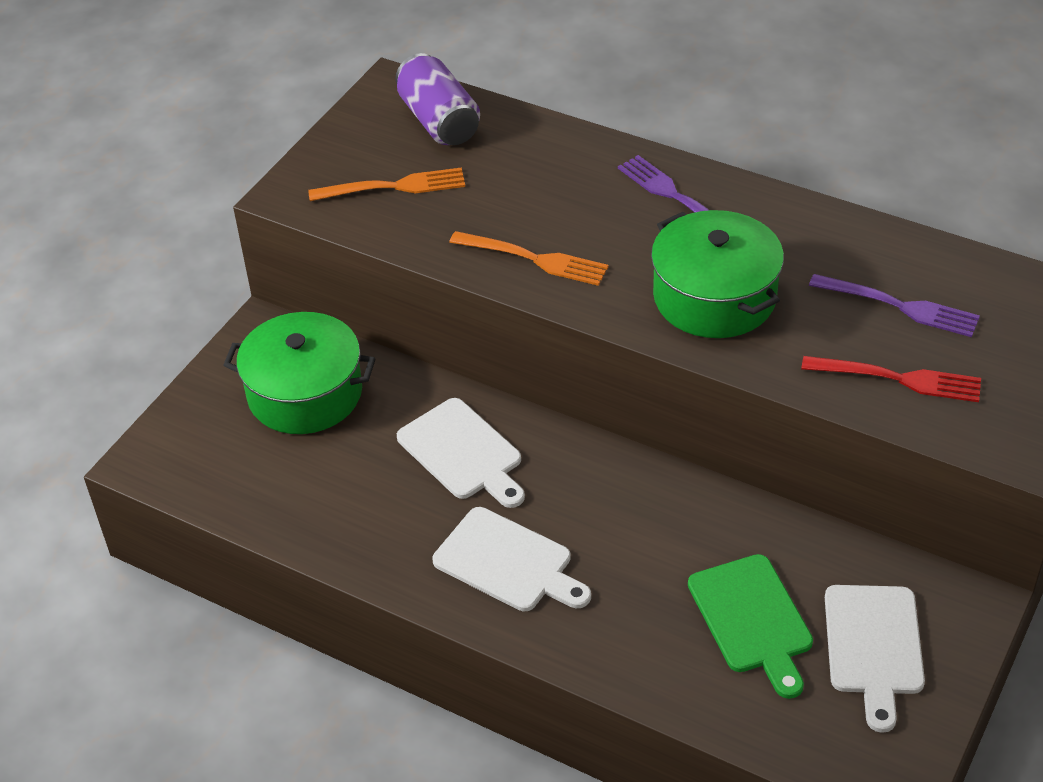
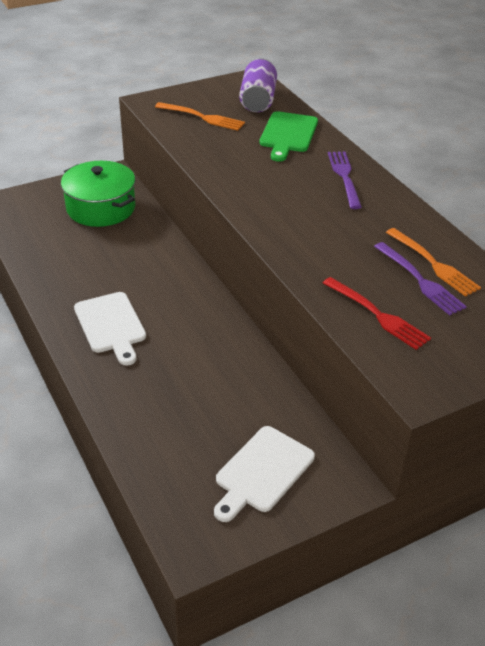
camera: 30 degrees right, 5 degrees down
(463, 453) = (145, 267): white cutting board -> none
(534, 259) = (235, 173): orange fork -> orange fork (433, 264)
(714, 297) = (313, 229): green pot -> none
(752, 619) = (207, 420): green cutting board -> green cutting board (288, 134)

